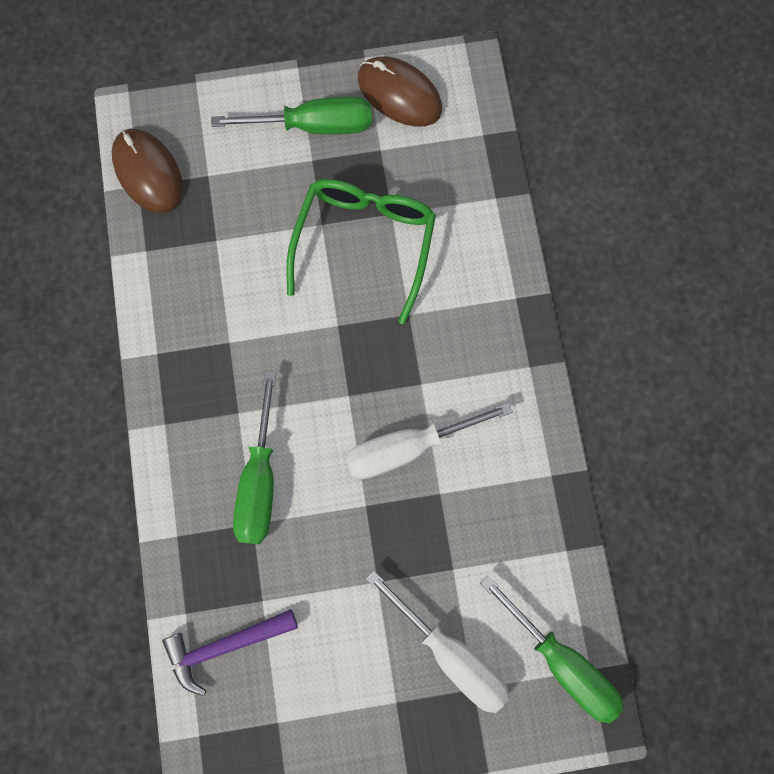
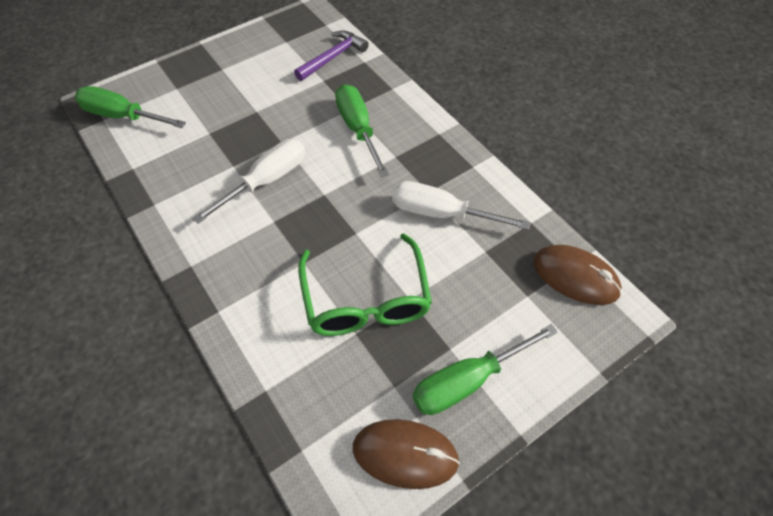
camera: 155 degrees right, 20 degrees down
(450, 653) = (196, 97): white screwdriver -> white screwdriver (442, 213)

